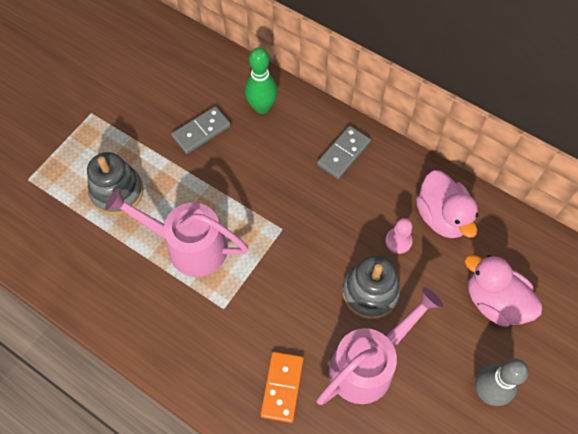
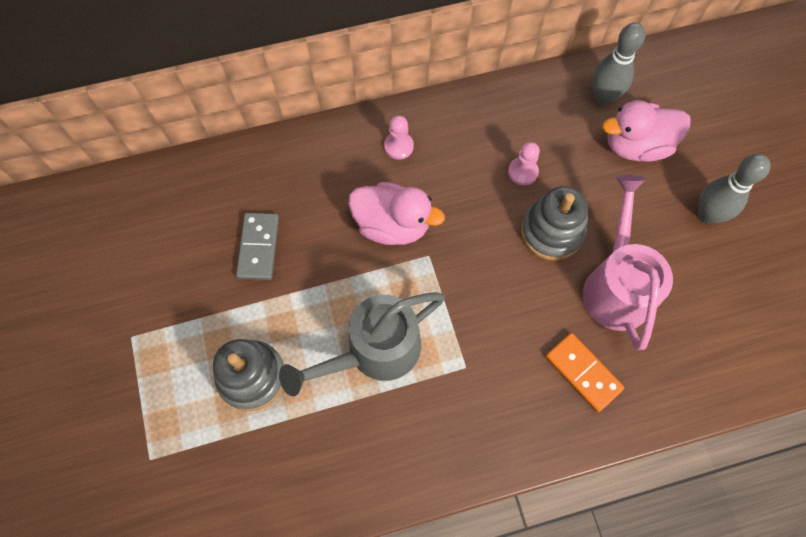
camera: 50 degrees left, 5 degrees up
(188, 246) = (373, 352): pink watering can -> grey watering can
(262, 107) = (284, 175): green bowling pin -> none
(343, 153) = (399, 146): grey domino -> pink pawn
(442, 217) = (529, 121): pink duck -> pink duck (392, 225)
(512, 251) = (603, 97): none -> grey bowling pin

